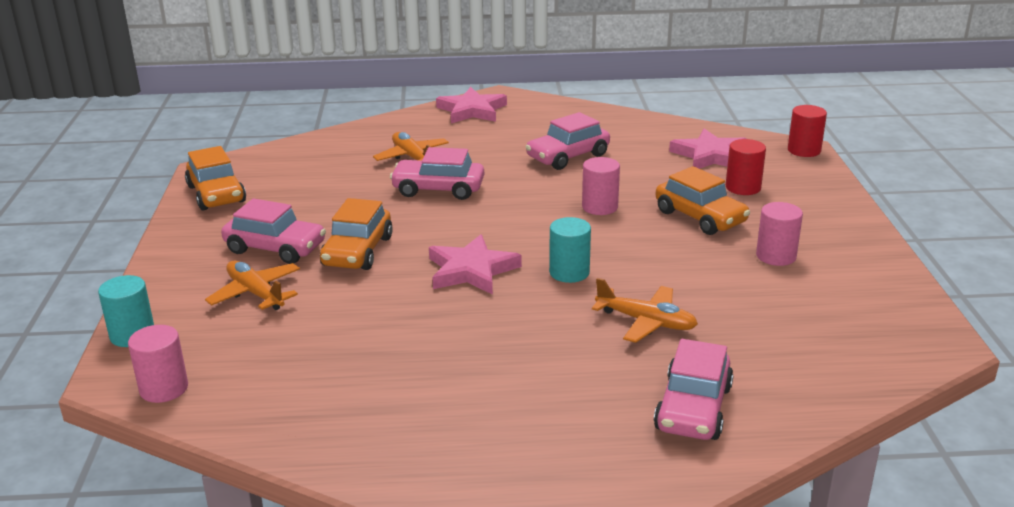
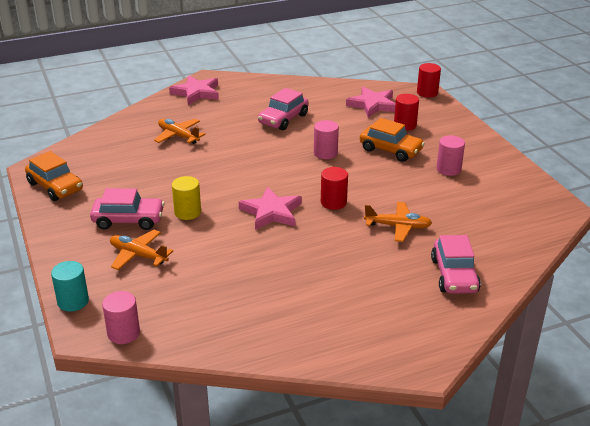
camera: 20 degrees left, 5 degrees up
(358, 251) = (187, 212): orange car -> yellow cylinder
(438, 189) = (212, 157): pink car -> none
(569, 272) = (333, 202): turquoise cylinder -> red cylinder

